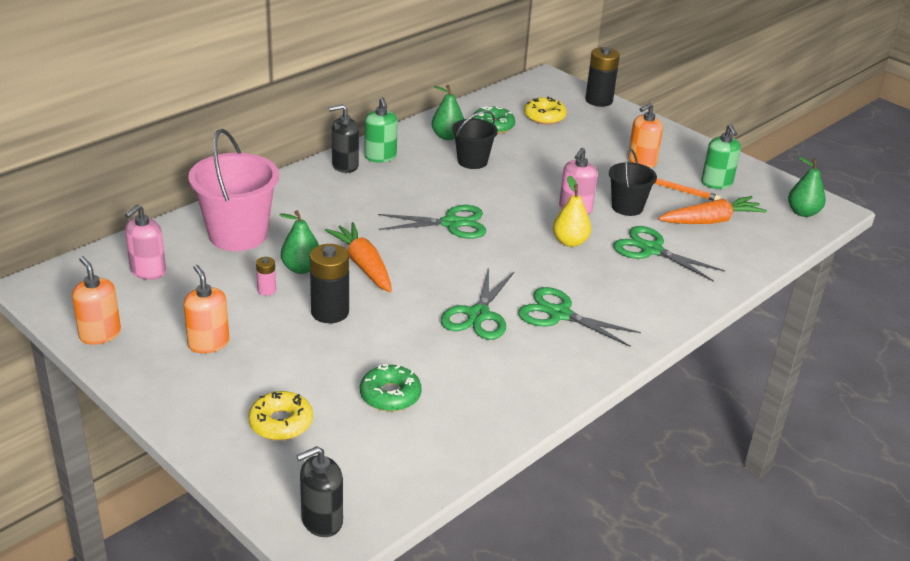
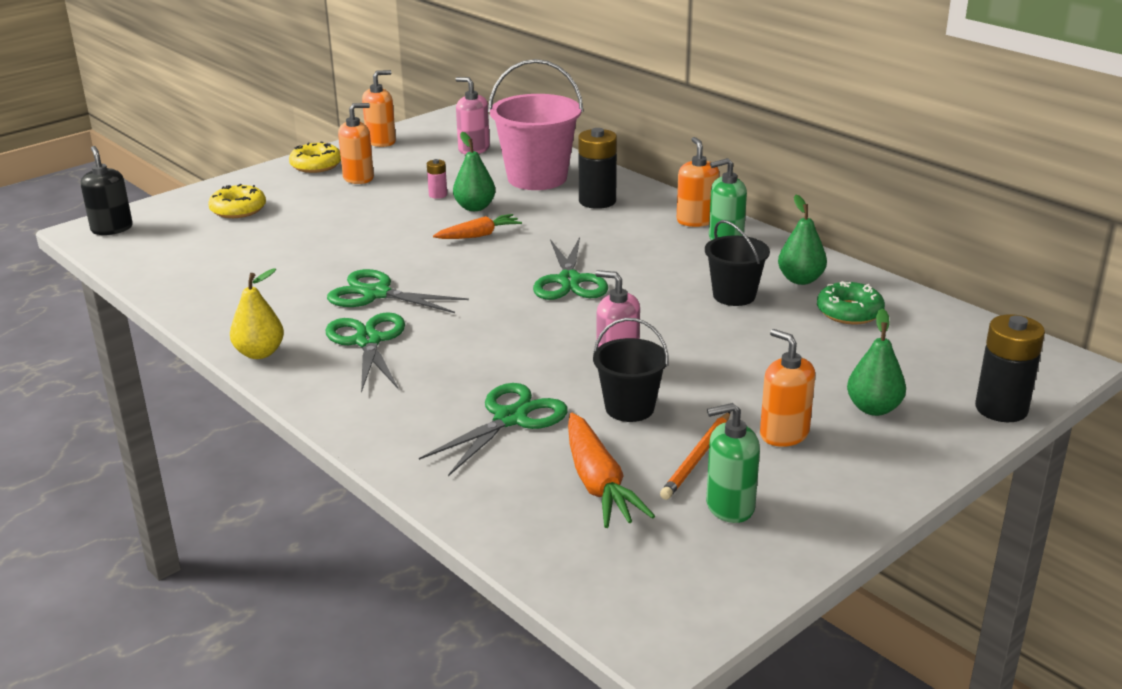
camera: 95 degrees right, 5 degrees down
(330, 312) = (396, 222): black battery -> black battery (597, 201)
(345, 165) = (696, 220): black soap dispenser -> orange soap dispenser
(363, 265) = (478, 235): orange carrot -> orange carrot, size x0.66
(390, 395) = (257, 251): green donut -> none
(544, 116) = (905, 354): yellow donut -> yellow donut (316, 165)
(559, 314) = (368, 341): green scissors -> green scissors turned 45 degrees counterclockwise
(570, 242) = (530, 356): yellow pear -> yellow pear (260, 353)
(803, 212) = (641, 597): green pear -> green pear (873, 408)

